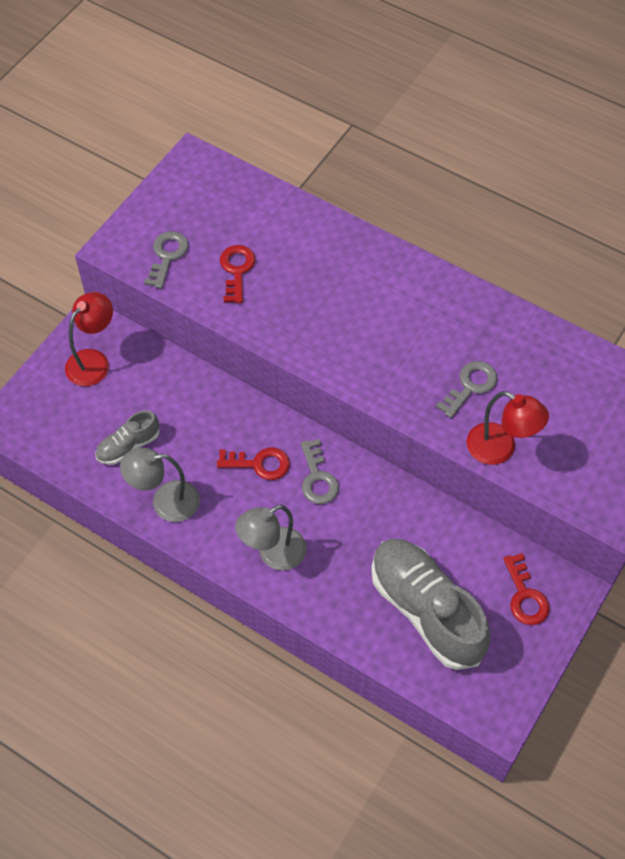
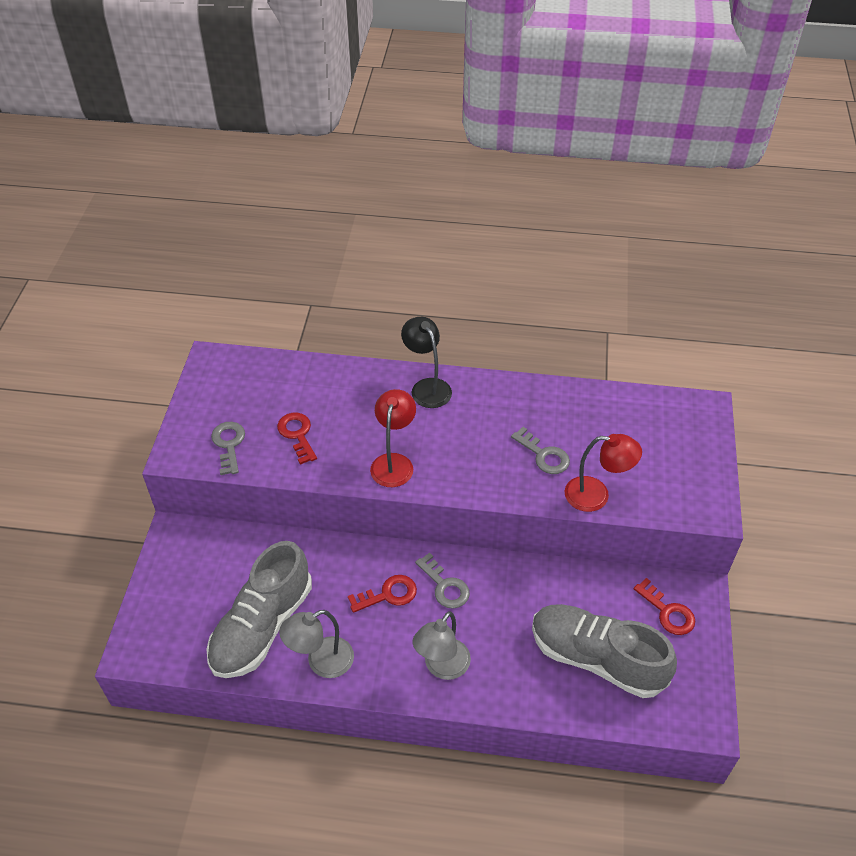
camera: 25 degrees left, 10 degrees down
(94, 361) = (192, 565): red lamp -> red lamp (394, 462)
(128, 446) = (262, 626): grey shoe -> grey shoe, size x2.04
(391, 267) = (427, 387): none -> black lamp
(470, 386) = (544, 455): grey key -> grey key turned 120 degrees clockwise

